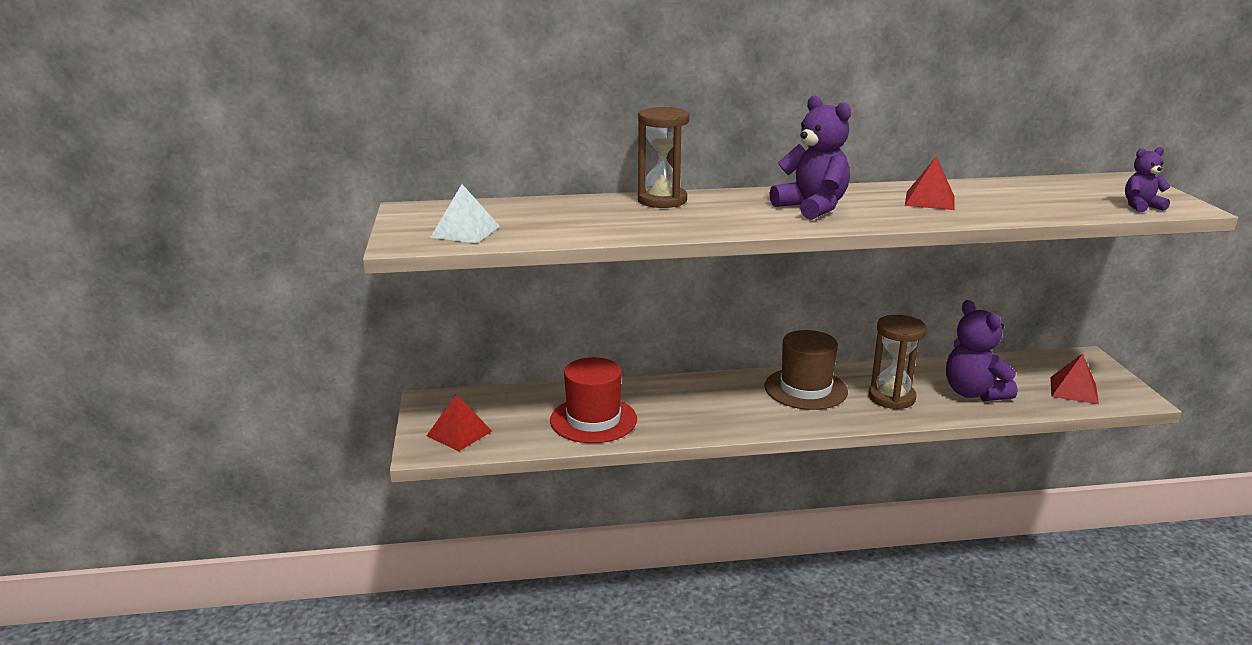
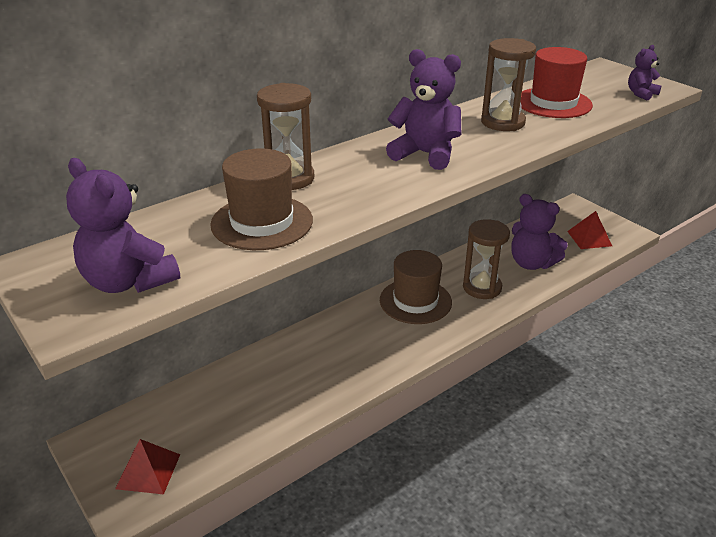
camera: 30 degrees left, 10 degrees up
(465, 231) = (128, 281): white pyramid -> purple teddy bear
(593, 420) = (267, 402): red hat -> red hat (553, 103)
(604, 221) = (262, 222): none -> brown hat
(930, 200) = (503, 122): red pyramid -> brown hourglass

